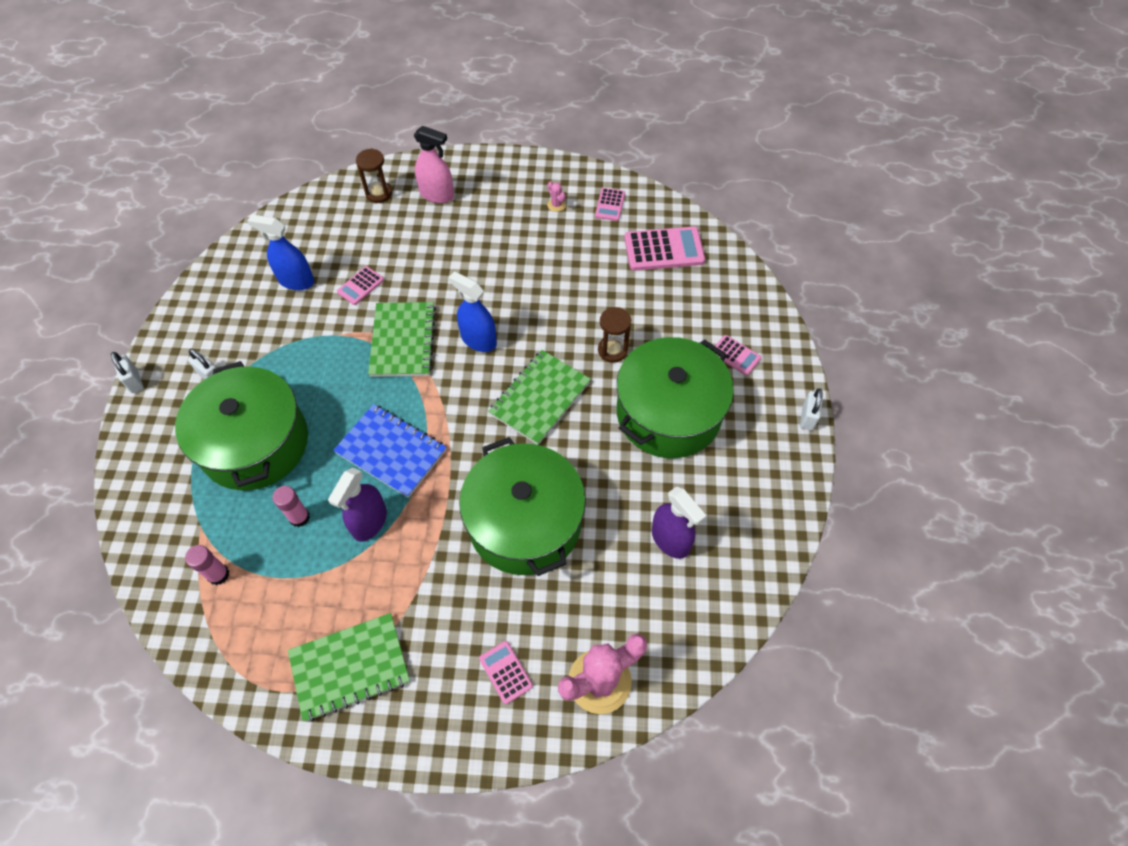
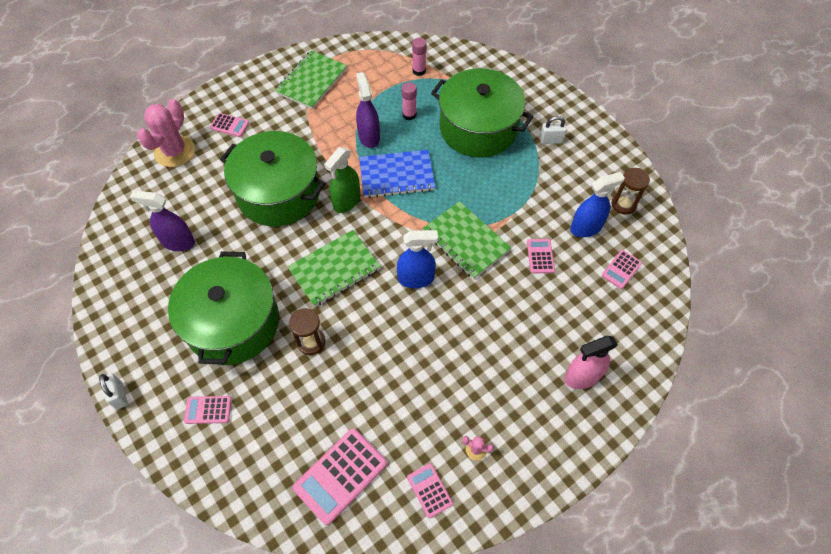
camera: 140 degrees right, 0 degrees up
(134, 381) = (587, 110): white padlock -> none
(316, 234) = (621, 269): none -> pink calculator
(379, 193) = (626, 340): brown hourglass -> brown hourglass (623, 204)
(466, 459) = (346, 201): none -> green spray bottle
(539, 398) = (334, 269): green notebook -> green notebook turned 60 degrees clockwise

